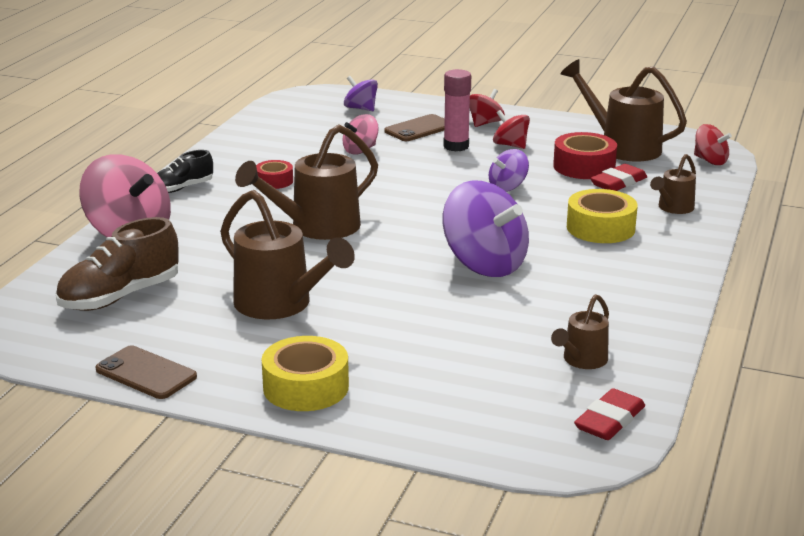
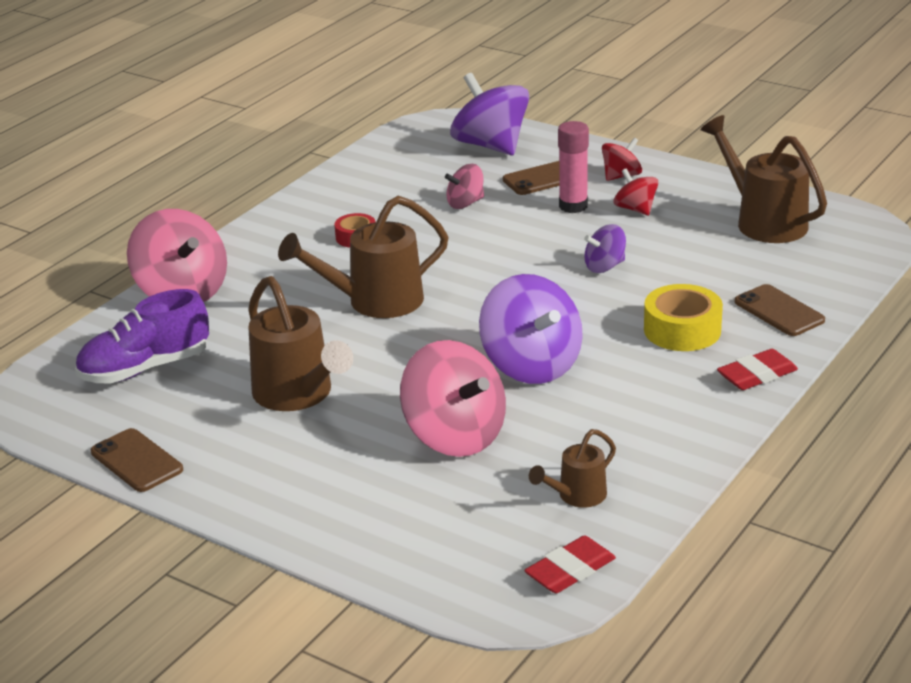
camera: 15 degrees right, 5 degrees up
(120, 297) = (145, 369): brown shoe -> purple shoe
(182, 188) = (257, 239): black shoe -> none
(306, 387) = (282, 495): yellow tape -> none
(361, 108) = (490, 146): purple spinning top -> purple spinning top, size x1.92
(445, 324) = (455, 436): none -> pink spinning top
(584, 167) = (705, 245): red tape -> none
(618, 182) = (734, 271): red eraser -> red eraser (757, 375)
(673, 208) = (779, 311): brown watering can -> brown phone
(710, 161) = (858, 249): red spinning top -> none

